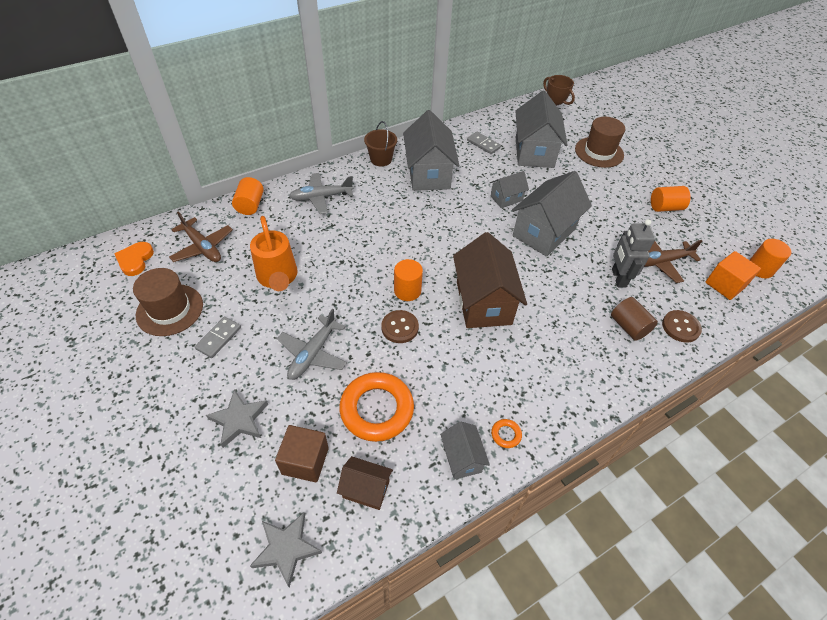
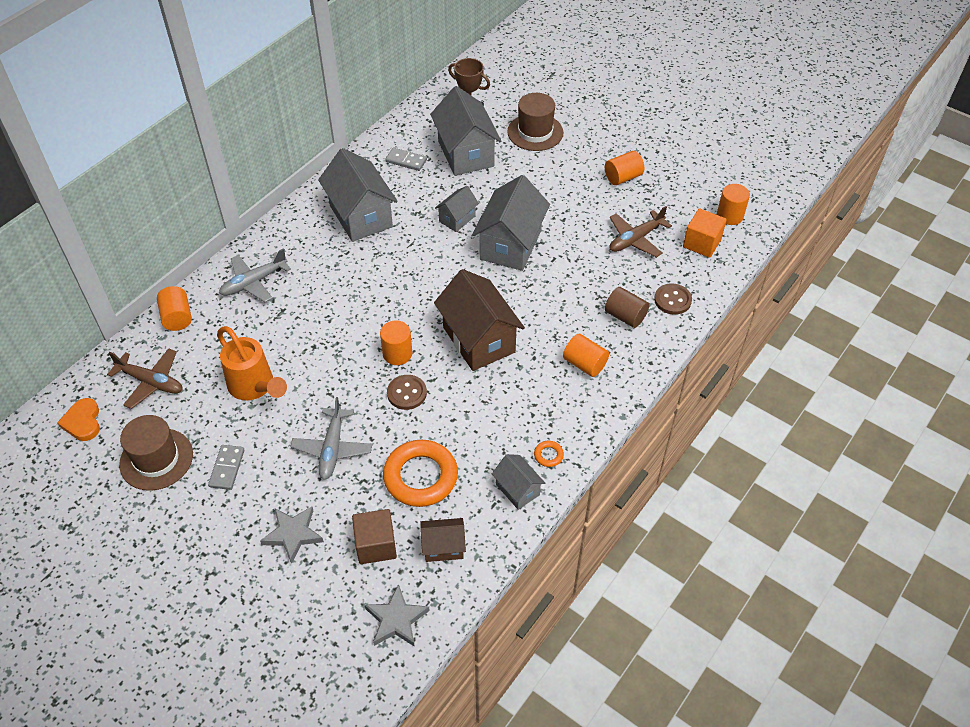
camera: 20 degrees left, 0 degrees up
(381, 159) = (299, 215): brown bucket -> none
(574, 358) = (584, 364): none -> orange cylinder
(618, 278) = (600, 270): grey robot -> none

